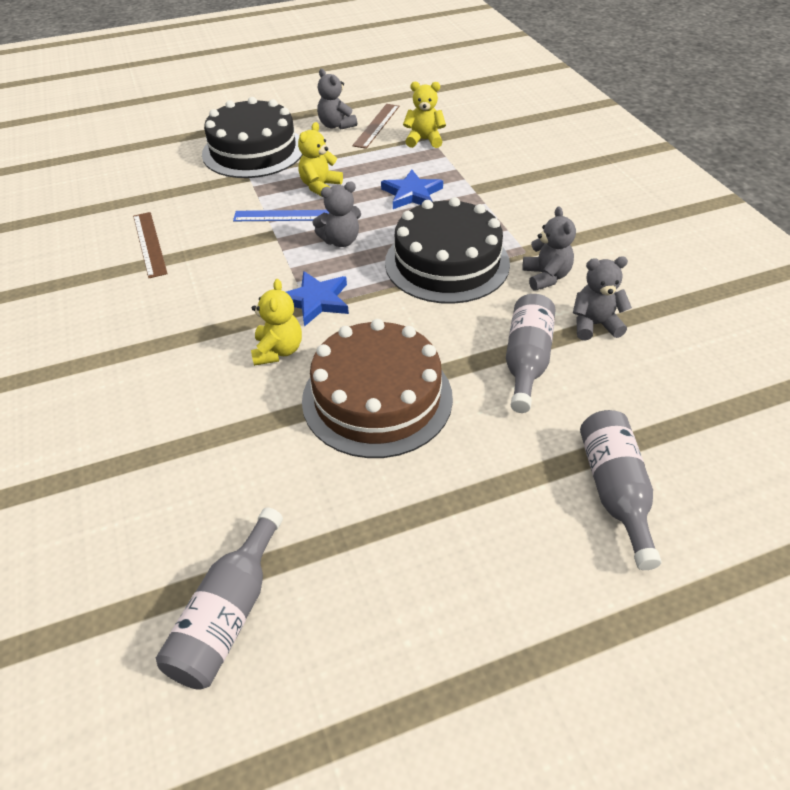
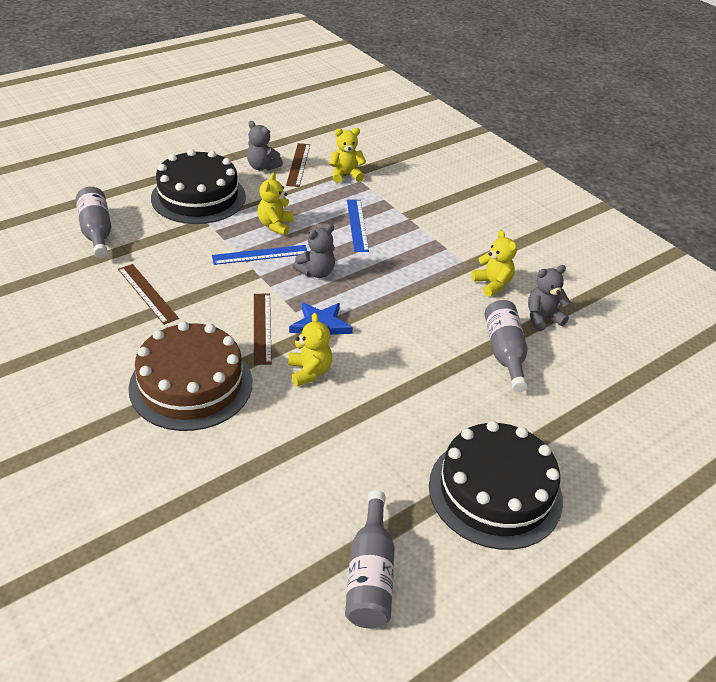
camera: 20 degrees left, 5 degrees down
(250, 294) = (262, 328): none -> brown ruler
(377, 398) = (406, 397): brown cake -> brown cake (191, 384)
(412, 194) = (357, 225): blue star -> blue ruler
(447, 263) = (411, 281): black cake -> black cake (495, 491)
(546, 277) = (492, 284): grey teddy bear -> yellow teddy bear
(615, 491) = (602, 438): grey bottle -> grey bottle (96, 232)

